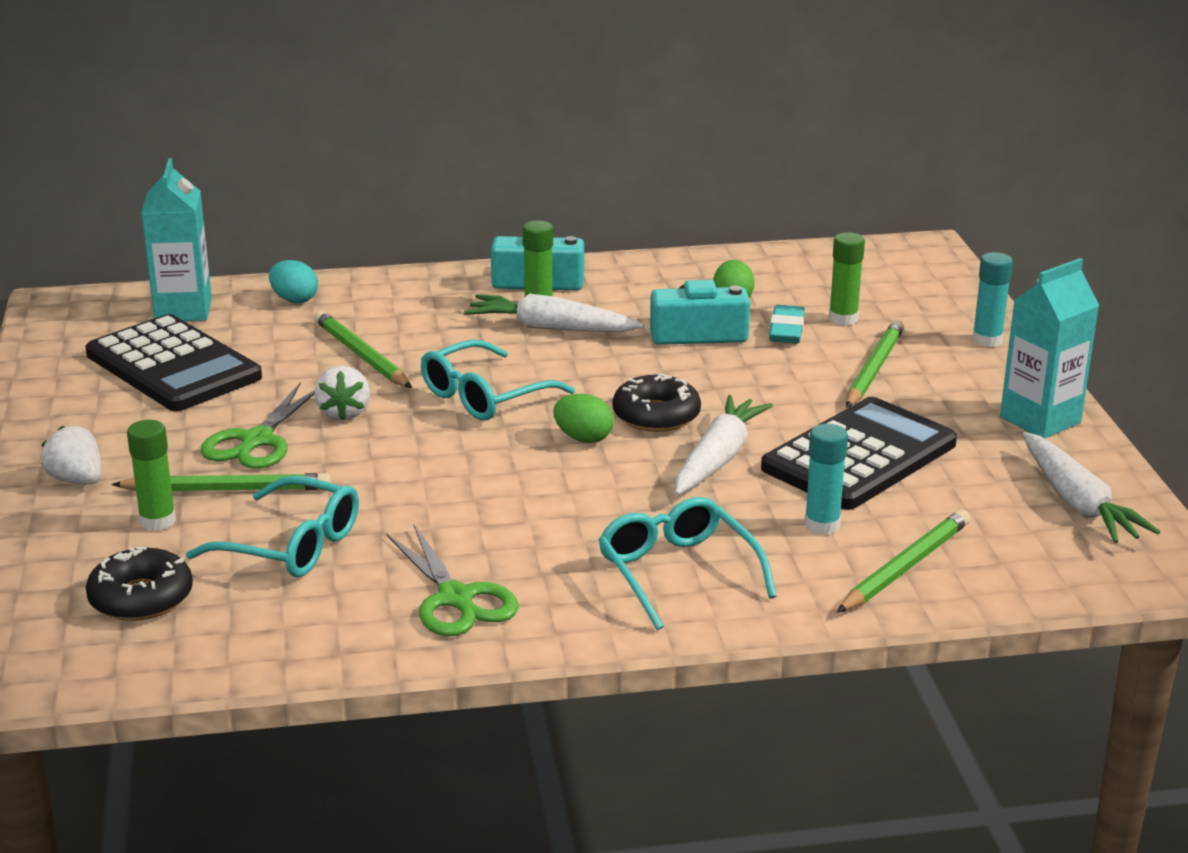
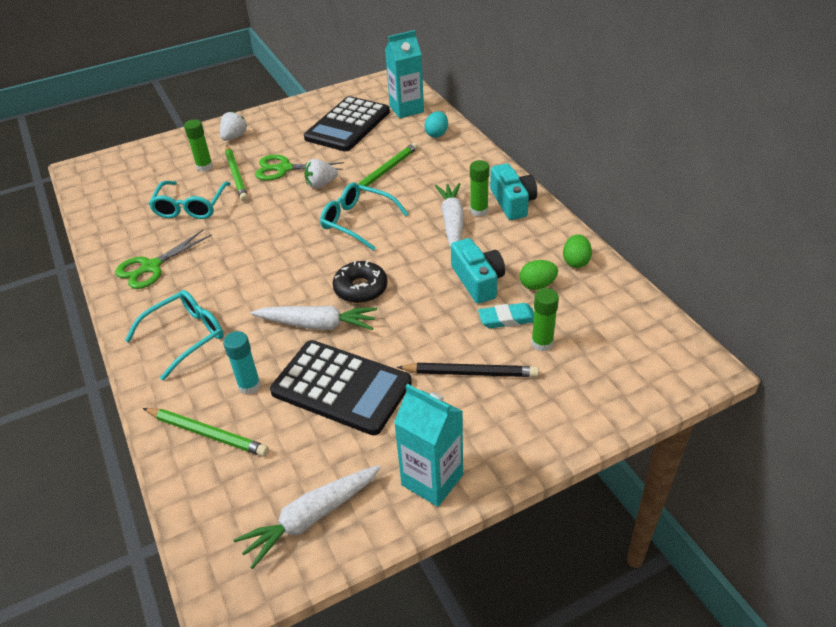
camera: 75 degrees right, 15 degrees up
(141, 598) = (142, 183): black donut -> none
(583, 438) = (323, 267): green egg -> green egg (576, 261)
(874, 369) = (470, 373): green pencil -> black pencil
(987, 340) = (553, 429): turquoise glue stick -> none

